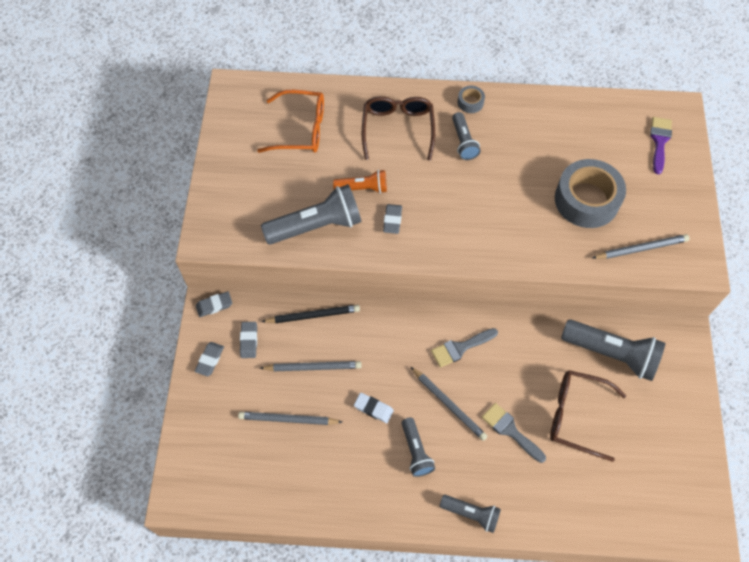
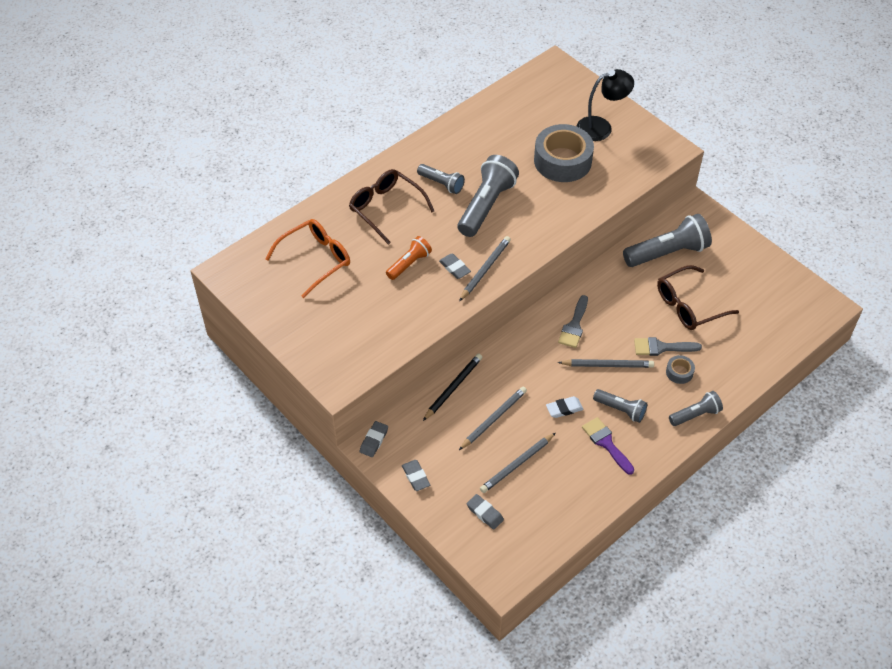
camera: 45 degrees left, 10 degrees down
(249, 341) = (428, 441): grey eraser -> grey eraser (485, 513)
(316, 226) = (407, 312): grey flashlight -> grey flashlight (486, 205)
(470, 102) = (415, 155): grey tape -> grey tape (679, 372)
(641, 249) = (628, 165): grey pencil -> grey pencil (485, 269)
(656, 196) = (601, 127): none -> black lamp
(659, 141) = (565, 93): purple brush -> purple brush (606, 443)

